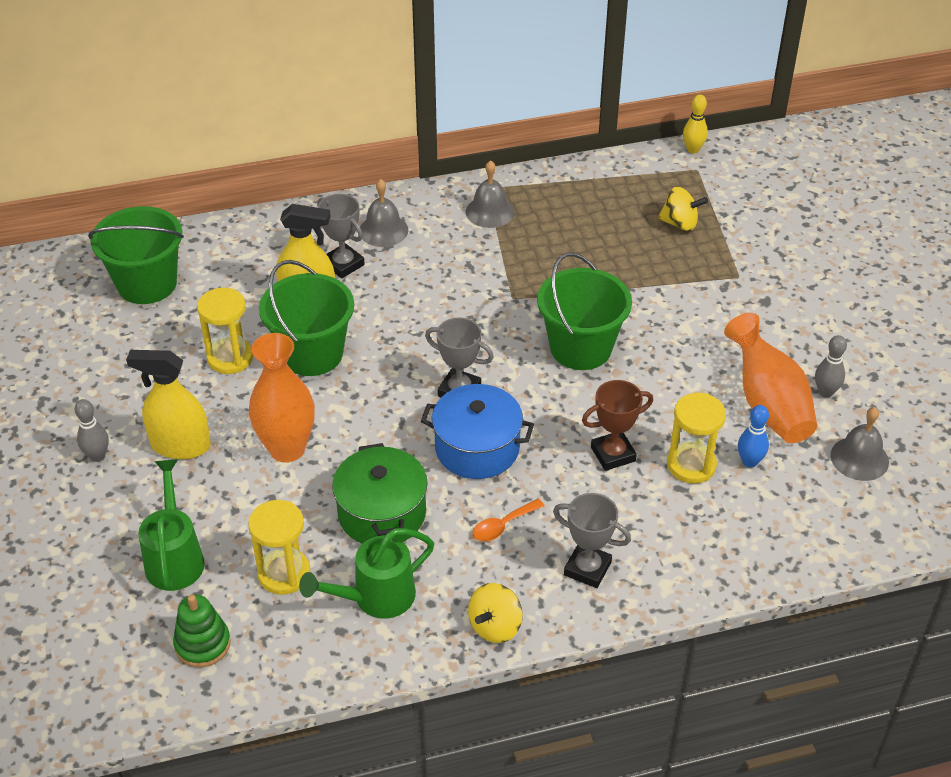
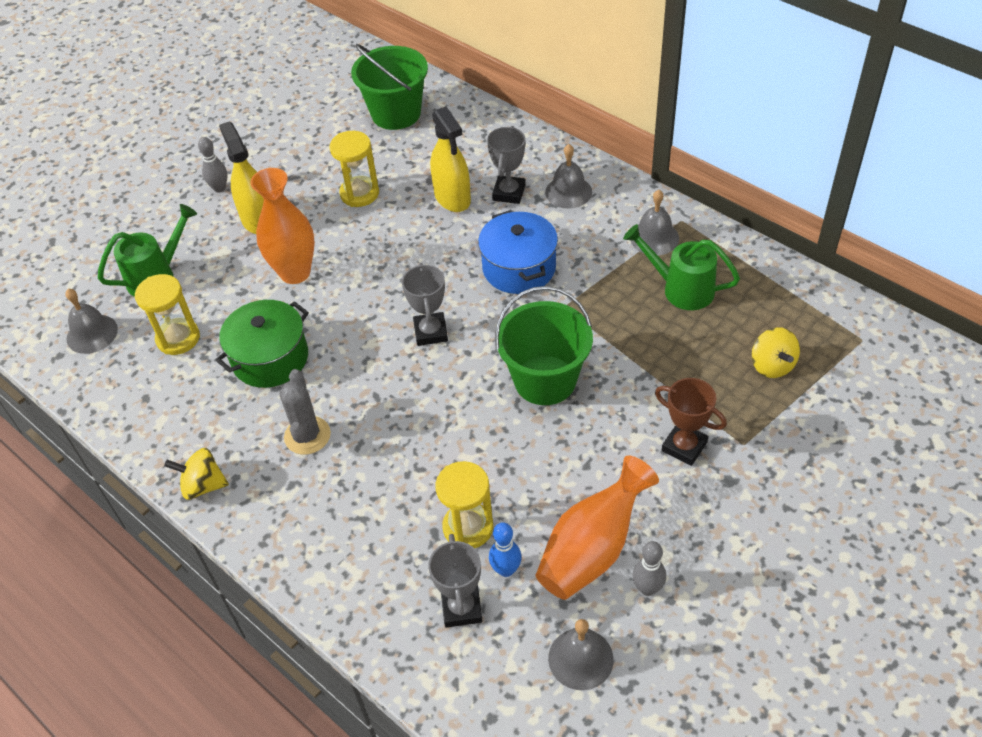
camera: 60 degrees right, 5 degrees up
(202, 644) = (92, 334): green stacking toy -> grey bell
(312, 354) = (399, 231): green bucket -> none
(375, 598) = (187, 400): green watering can -> green watering can (681, 289)
(477, 448) = (377, 376): blue pot -> blue pot (519, 268)
(502, 526) = (307, 435): orange spoon -> grey cactus
(587, 568) = (299, 514): grey trophy -> grey trophy (462, 608)
(613, 454) = (438, 466): brown trophy -> brown trophy (684, 446)
(693, 149) = (887, 322): yellow bowling pin -> none

